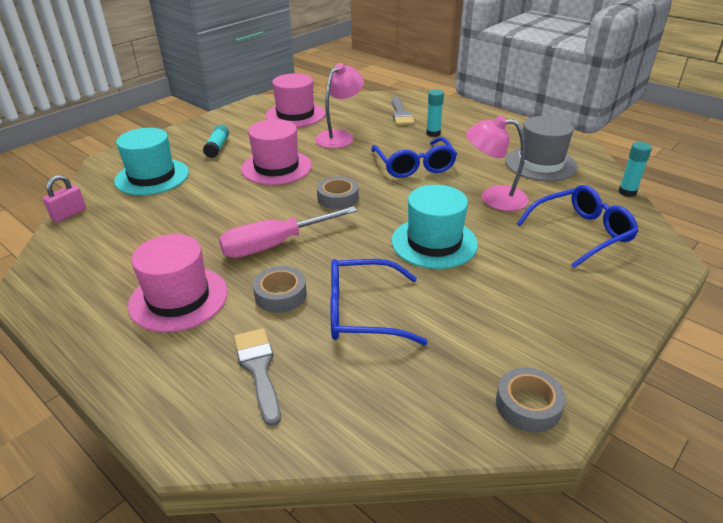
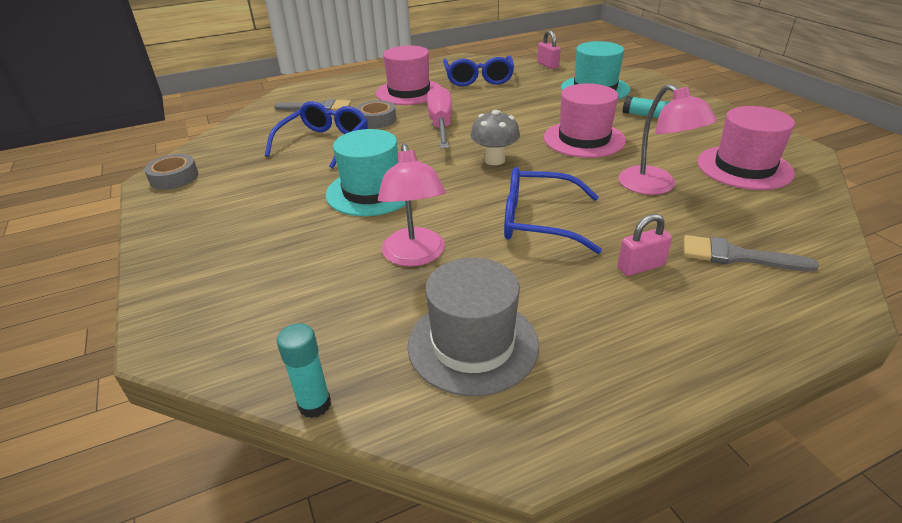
camera: 115 degrees right, 0 degrees up
(338, 198) = (494, 160): grey tape -> grey mushroom
(433, 133) = (641, 267): turquoise glue stick -> pink padlock
(493, 198) = (415, 256): pink lamp -> pink lamp turned 135 degrees clockwise
(581, 233) = (285, 294): blue glasses -> blue glasses (478, 79)

